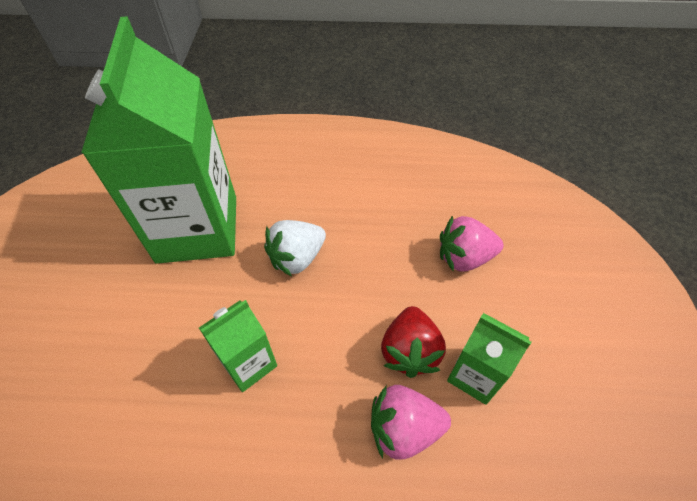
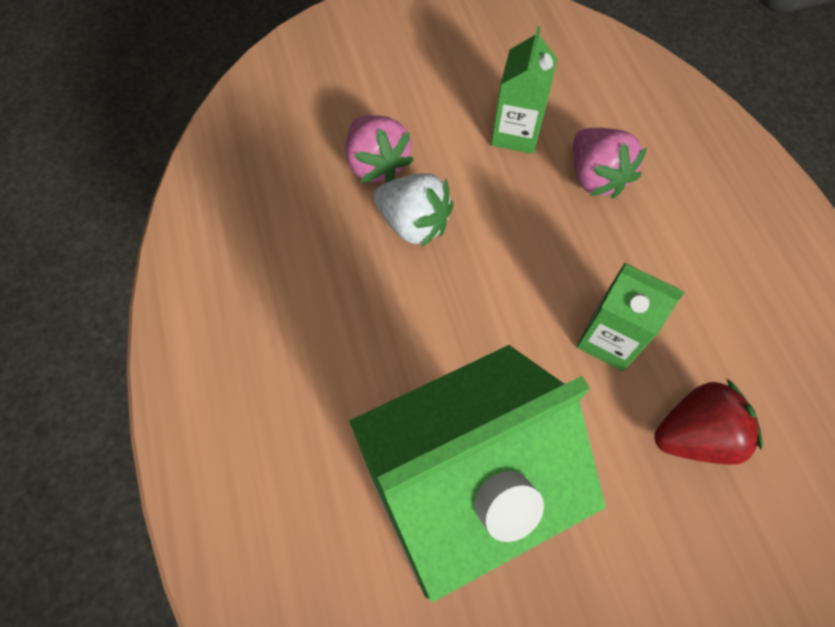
camera: 110 degrees left, 10 degrees up
(297, 258) = (449, 344): white strawberry -> white strawberry (413, 224)
(410, 351) = (517, 190): red strawberry -> red strawberry (694, 435)

